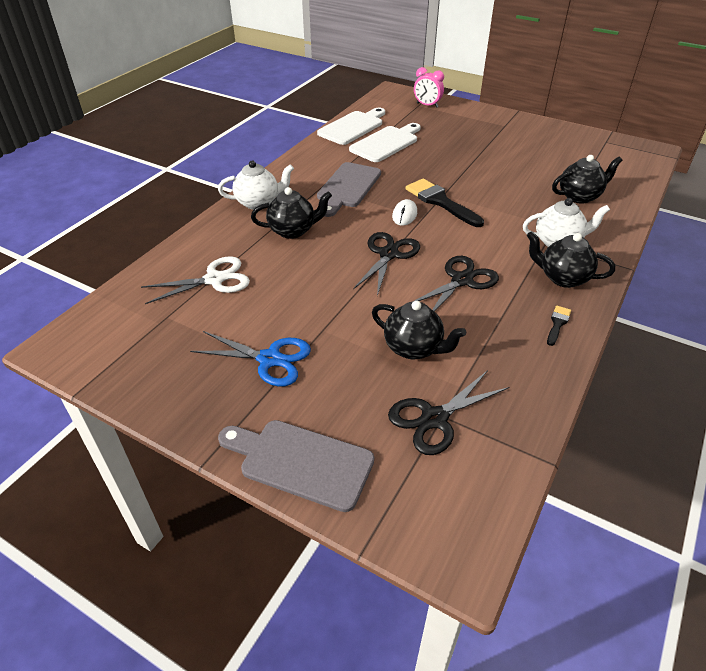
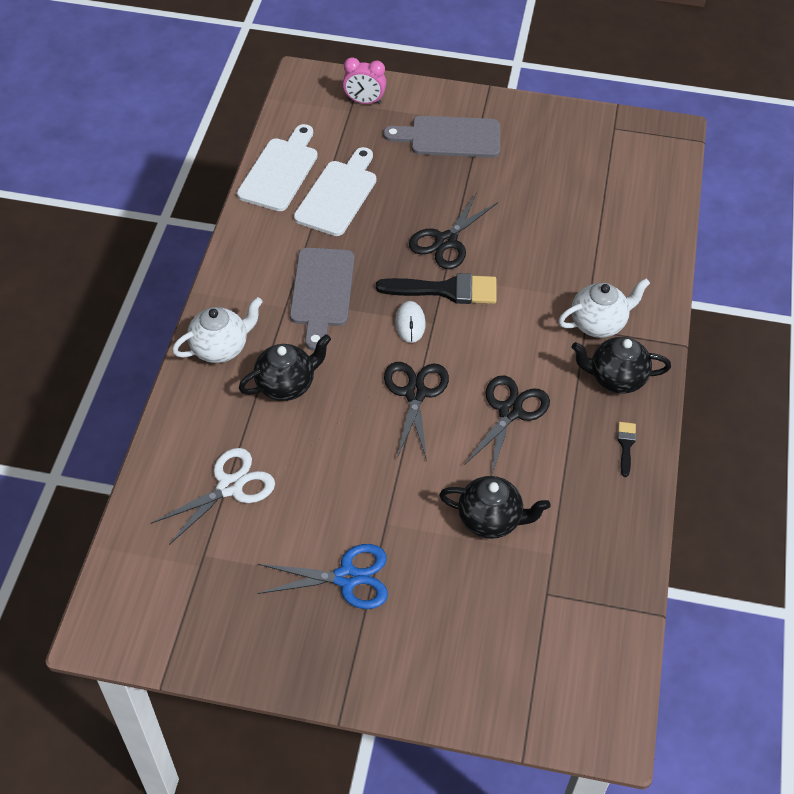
camera: 20 degrees left, 10 degrees up
(301, 462) = (432, 685): grey cutting board -> grey cutting board (450, 137)
(434, 418) = (540, 599): black scissors -> black scissors (446, 241)
(440, 202) = (445, 290): black brush -> black brush turned 150 degrees clockwise
(579, 196) = (605, 240): black teapot -> none

